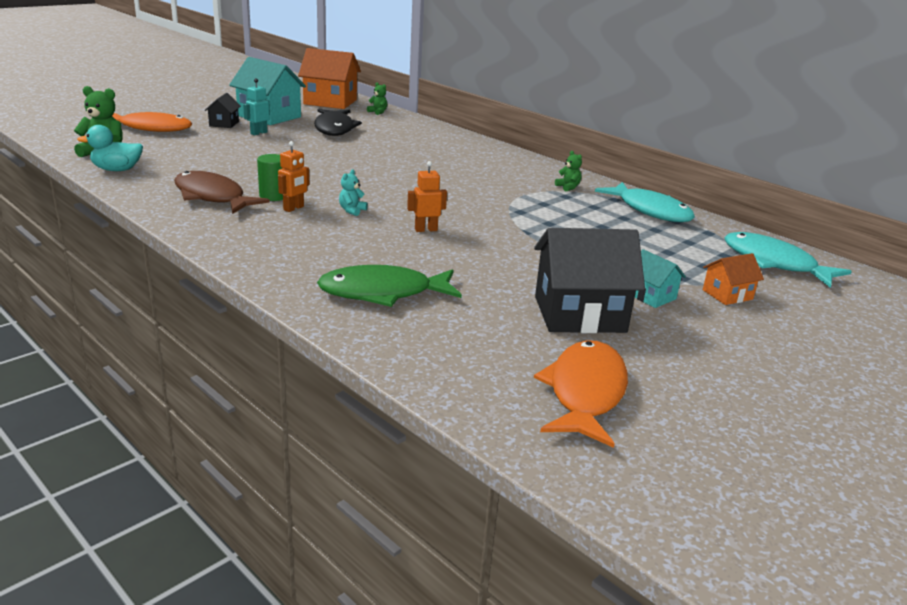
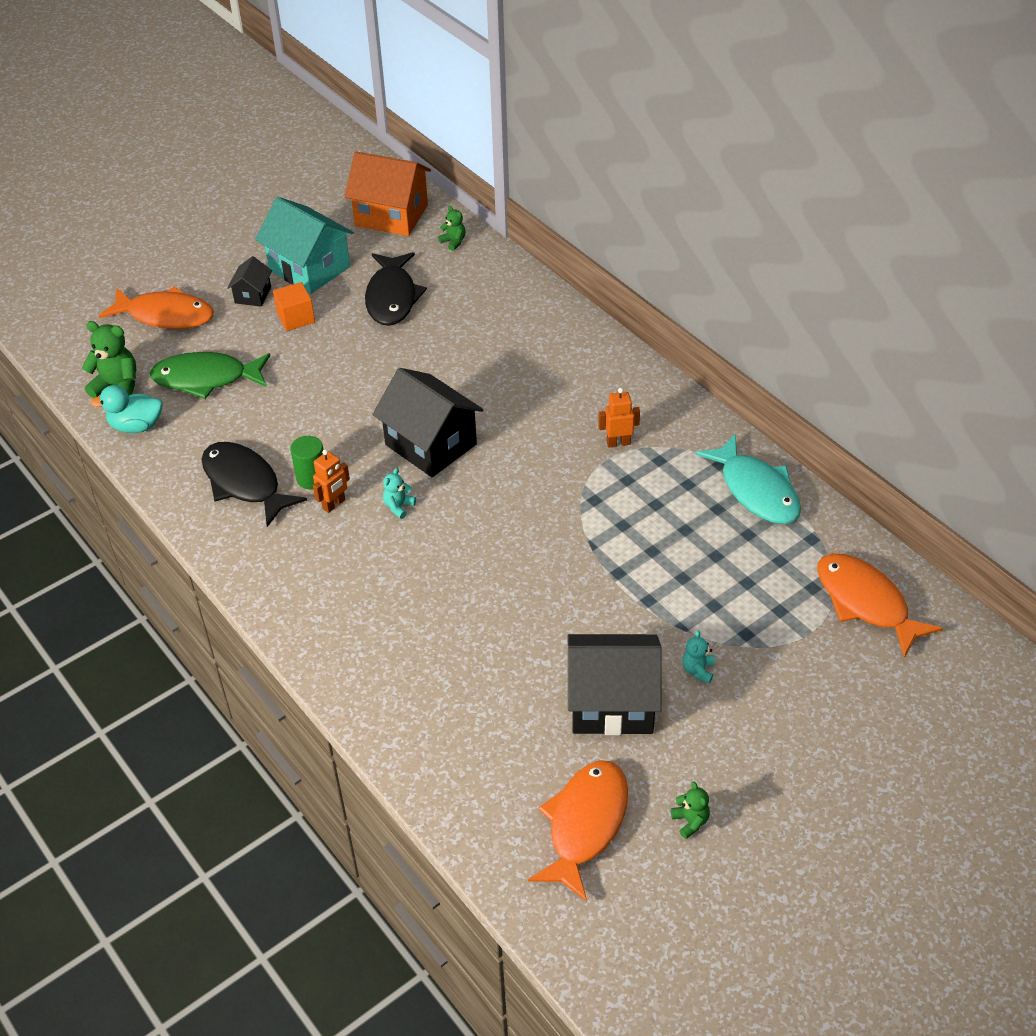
camera: 10 degrees right, 20 degrees up
(212, 197) = (245, 483): brown fish -> black fish
(258, 133) = (296, 318): turquoise robot -> orange cube
(375, 185) = (430, 444): none -> black house
(383, 293) = (417, 669): green fish -> green fish (206, 378)
(426, 230) = (477, 545): orange robot -> orange robot (618, 443)
(568, 187) = (668, 438): green teddy bear -> green teddy bear (690, 821)
(651, 296) = (698, 670): turquoise house -> turquoise teddy bear
(727, 295) = (784, 666): orange house -> none
(774, 263) = (865, 603): turquoise fish -> orange fish

